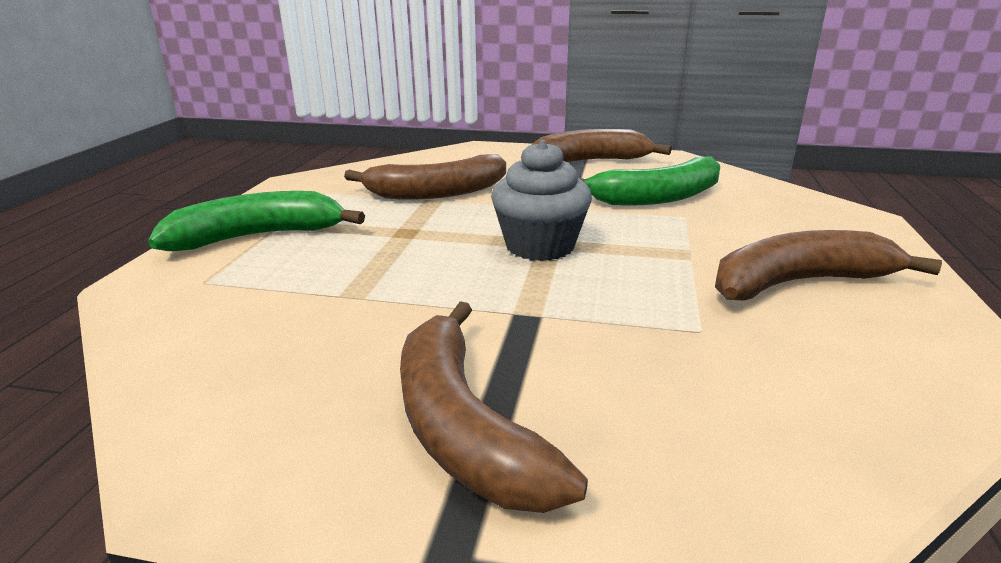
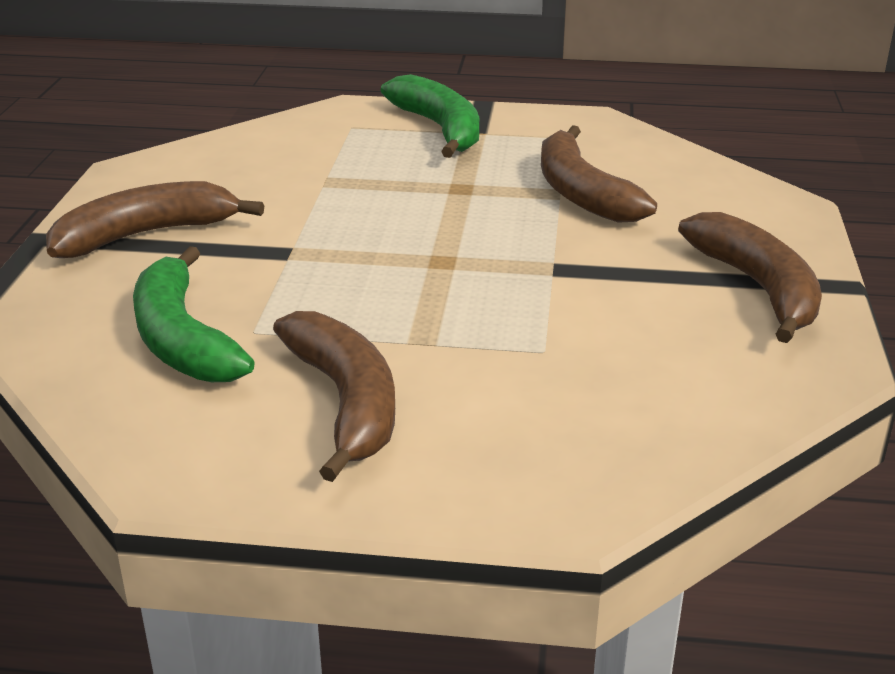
camera: 85 degrees right, 5 degrees up
(540, 246) = (432, 255): grey cupcake -> none
(657, 197) = (610, 335): green banana -> green banana (182, 339)

